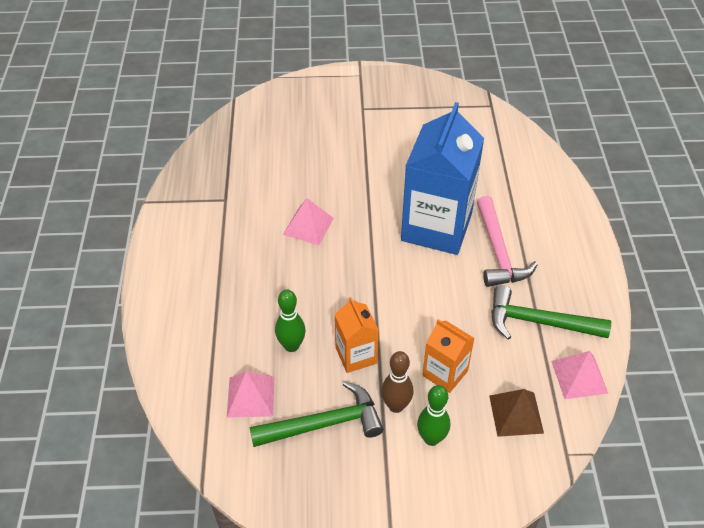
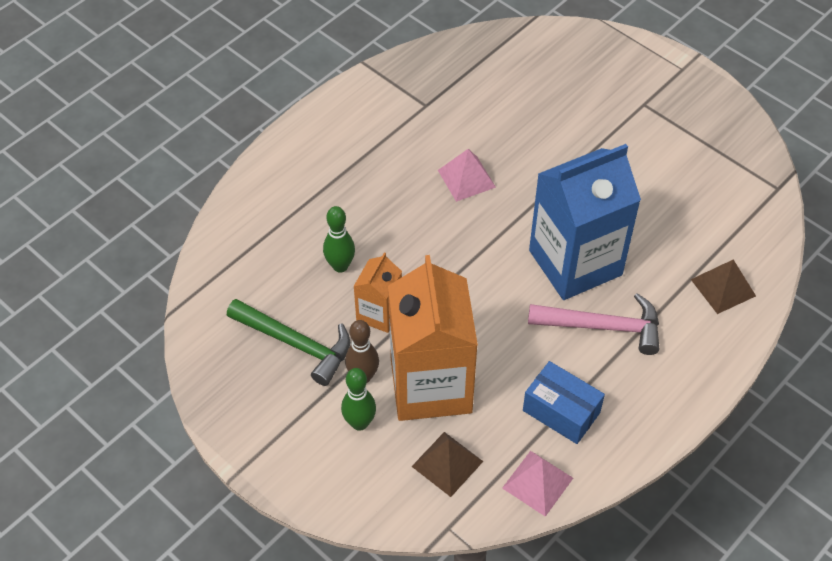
camera: 45 degrees right, 5 degrees up
(250, 396) = (268, 280): pink pyramid -> none
(445, 373) = (431, 385): orange carton -> orange carton, size x2.02
(498, 252) = (603, 327): pink hammer -> pink hammer turned 120 degrees counterclockwise
(531, 179) = (723, 287): none -> brown pyramid
(538, 322) = (561, 411): green hammer -> blue box

